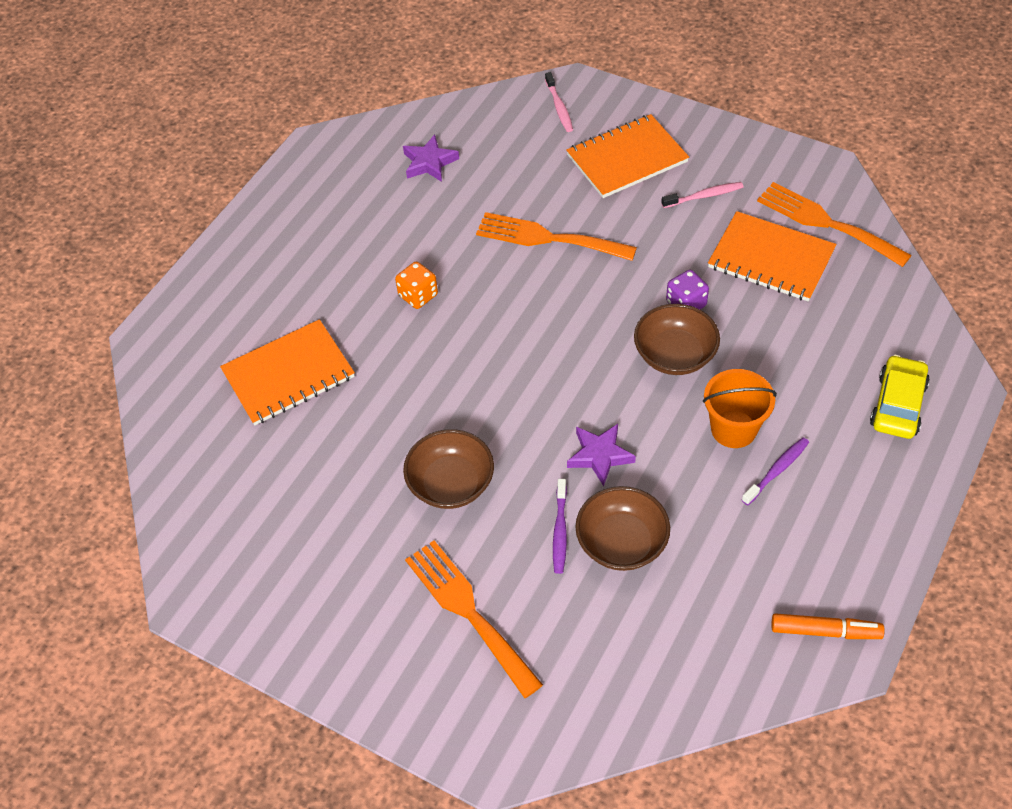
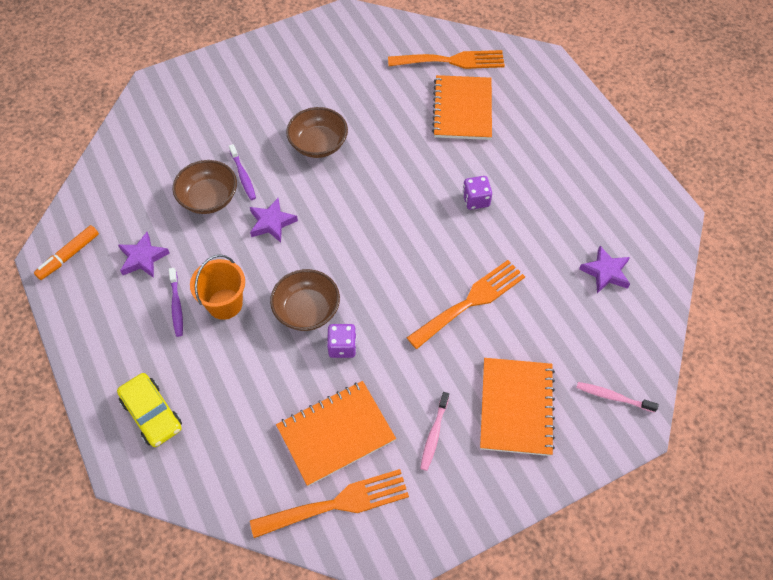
camera: 120 degrees right, 5 degrees up
(418, 295) = (476, 200): orange dice -> purple dice
(468, 611) = (236, 113): orange fork -> orange fork (452, 61)
(560, 530) = (243, 176): purple toothbrush -> purple toothbrush turned 150 degrees counterclockwise
(755, 549) = (143, 258): none -> purple star

